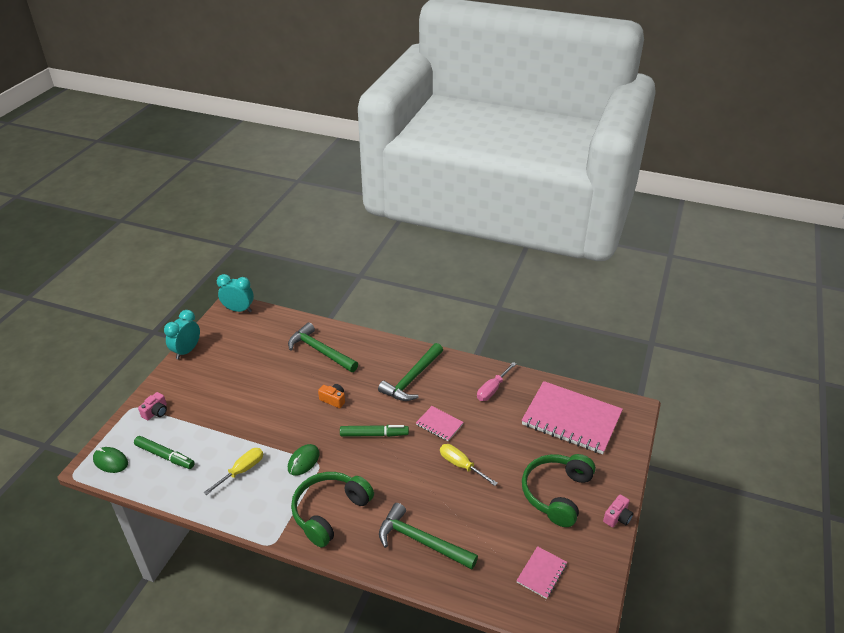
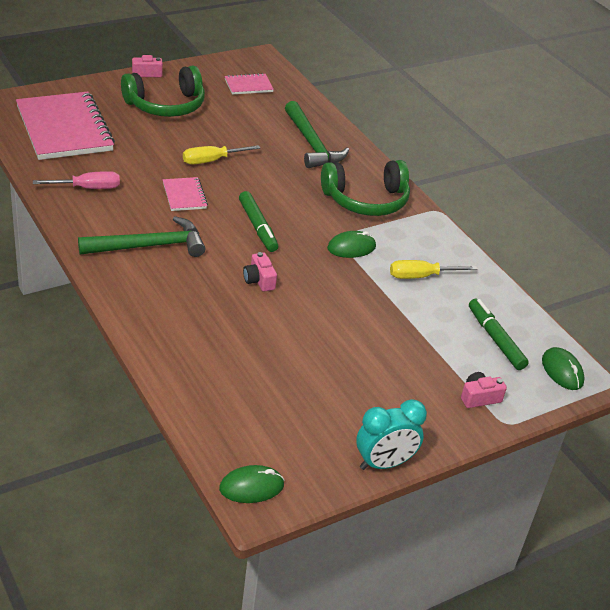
camera: 145 degrees left, 0 degrees up
(238, 310) = (251, 487): turquoise clock -> green mouse
(320, 351) = (208, 343): green hammer -> none
(333, 400) = (259, 280): orange camera -> pink camera
(373, 434) = (257, 226): green marker -> green marker turned 150 degrees counterclockwise
(461, 465) = (212, 161): yellow screwdriver -> yellow screwdriver turned 75 degrees clockwise

